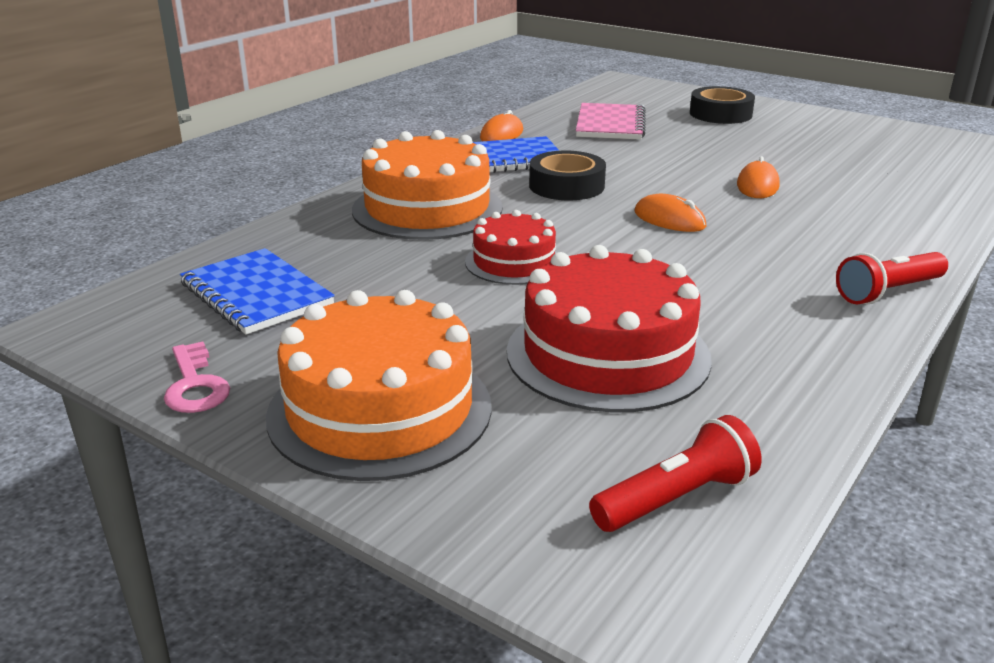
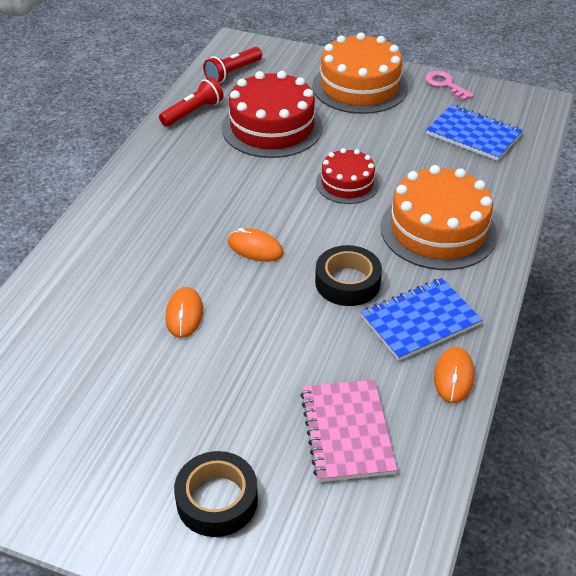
camera: 165 degrees right, 15 degrees up
(888, 292) = (116, 195): red flashlight -> red flashlight (193, 112)

